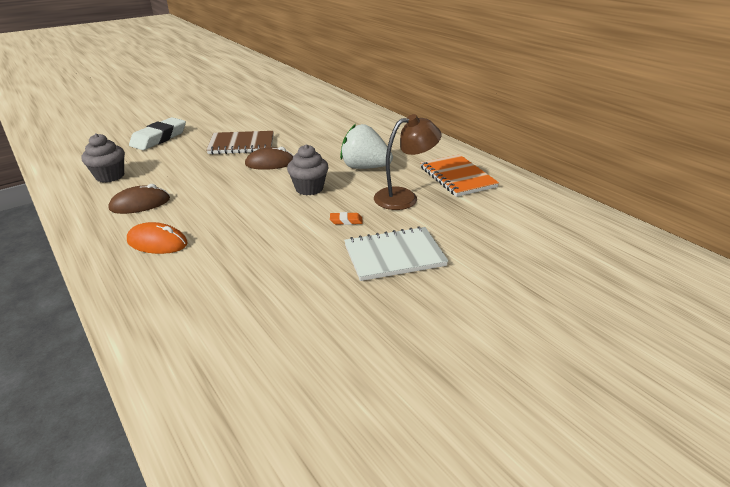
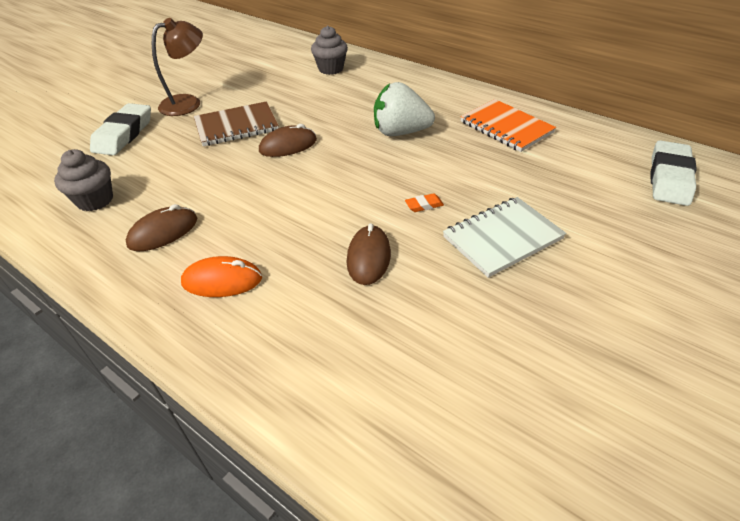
camera: 15 degrees left, 10 degrees up
(275, 248) = (368, 257): none -> brown mouse
(309, 188) = (356, 171): grey cupcake -> grey cupcake (331, 69)
(404, 197) = (467, 163): brown lamp -> brown lamp (188, 103)
(582, 239) = (669, 178): none -> white eraser

